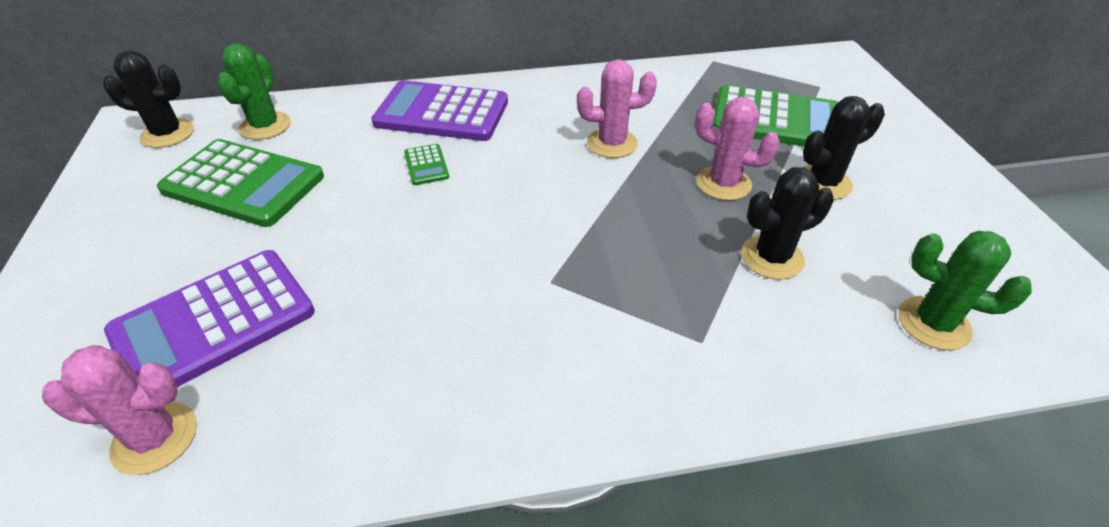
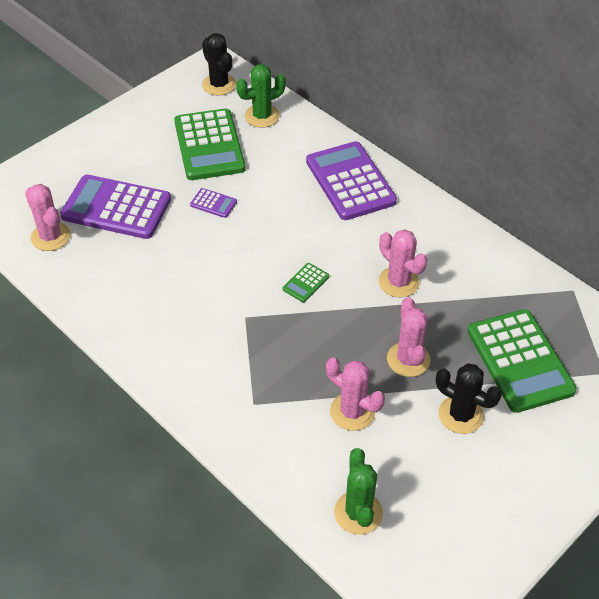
camera: 55 degrees right, 5 degrees up
(337, 223) = (213, 203): none -> purple calculator
(426, 165) = (293, 207): green calculator -> green calculator (306, 283)
(772, 257) = (352, 412): black cactus -> pink cactus

